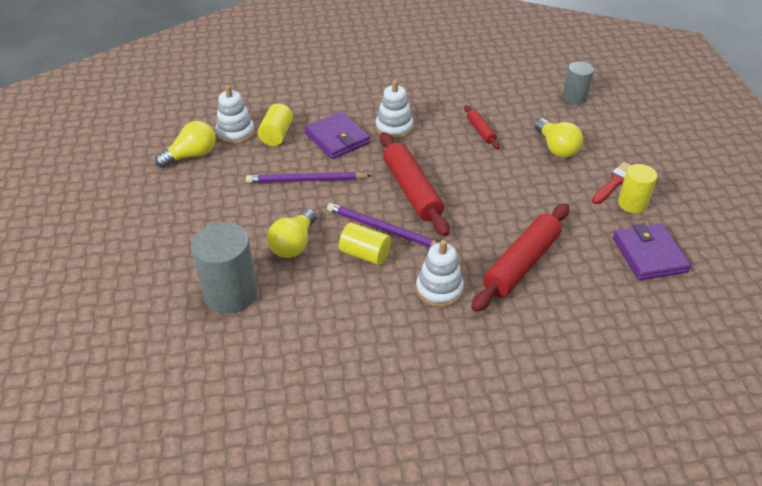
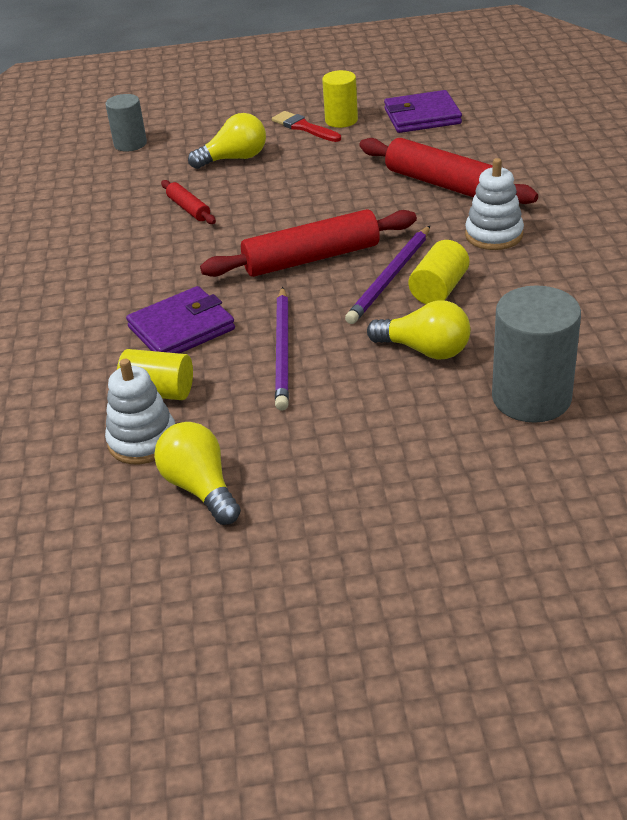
camera: 85 degrees left, 5 degrees down
(394, 128) = (165, 277): white stacking toy -> none
(480, 131) = (188, 209): red rolling pin -> red rolling pin turned 75 degrees clockwise

